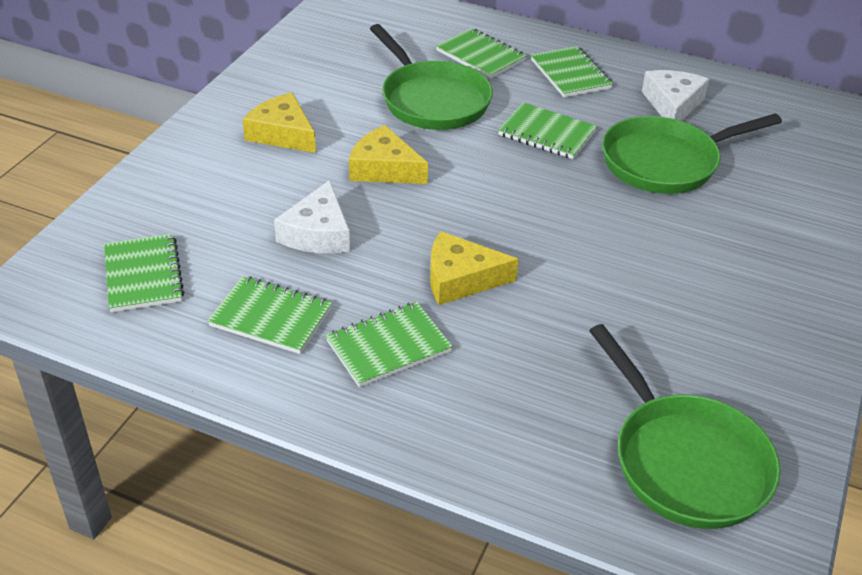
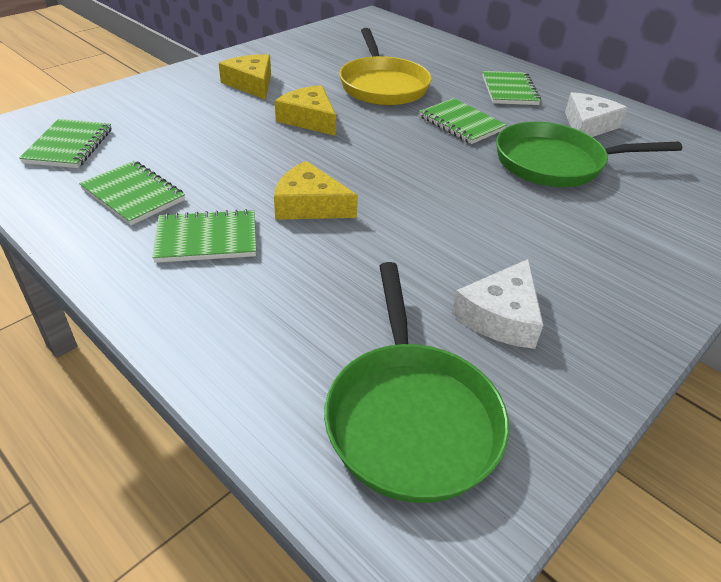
camera: 20 degrees right, 0 degrees up
(317, 233) = (221, 148): white cheese -> white cheese (501, 316)
(432, 100) = (382, 85): green pan -> yellow pan
(480, 56) = (442, 67): green notebook -> none

